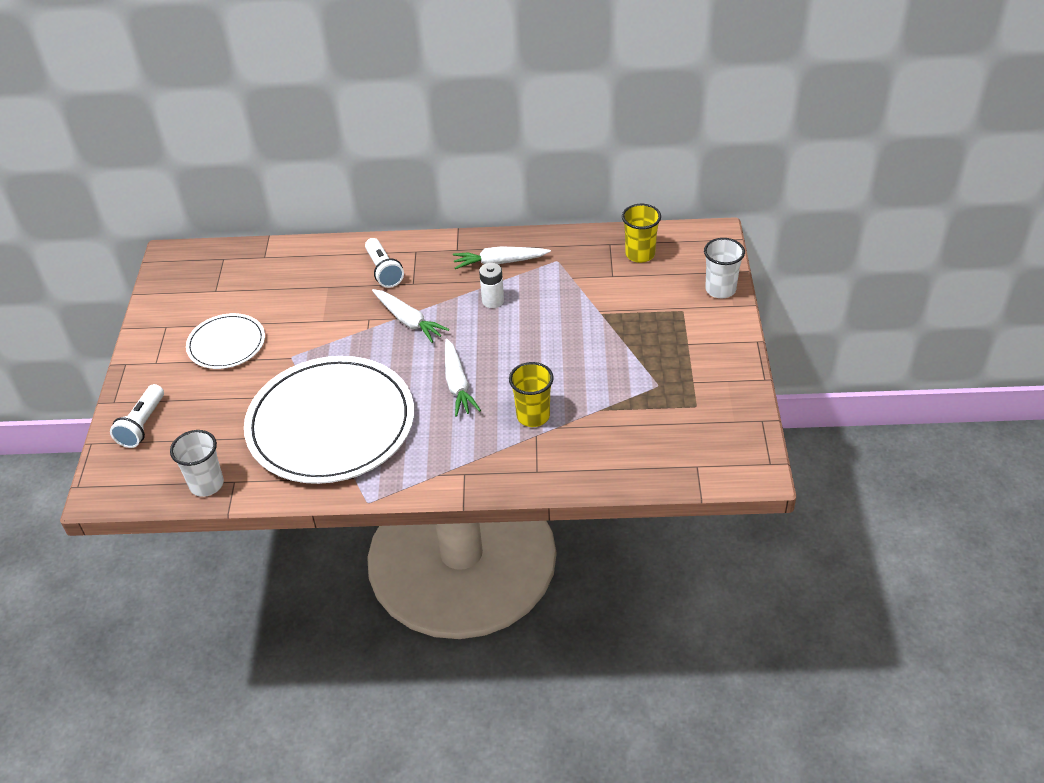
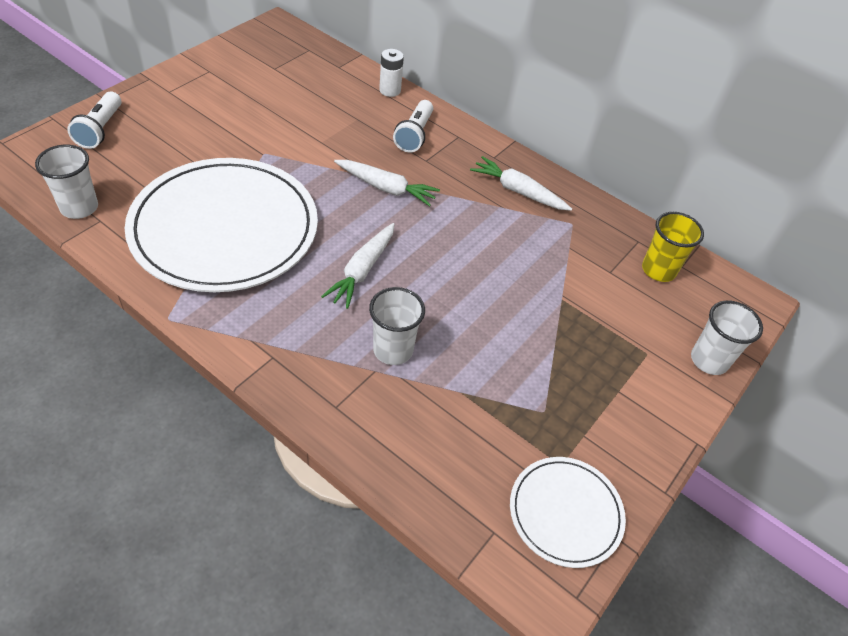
camera: 30 degrees right, 5 degrees up
(142, 425) = (100, 129): white flashlight -> white flashlight turned 45 degrees counterclockwise
(226, 344) = (232, 111): white plate -> white plate (565, 512)
(408, 321) = (386, 188): white carrot -> white carrot turned 60 degrees counterclockwise
(493, 301) = (475, 220): white battery -> white battery (390, 90)
(533, 416) = (393, 350): yellow cup -> white cup

